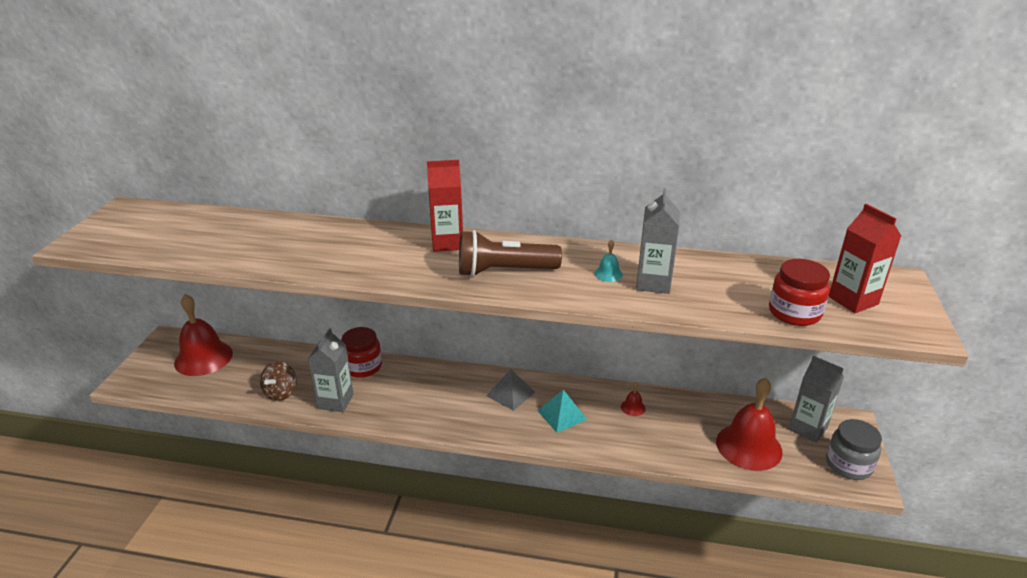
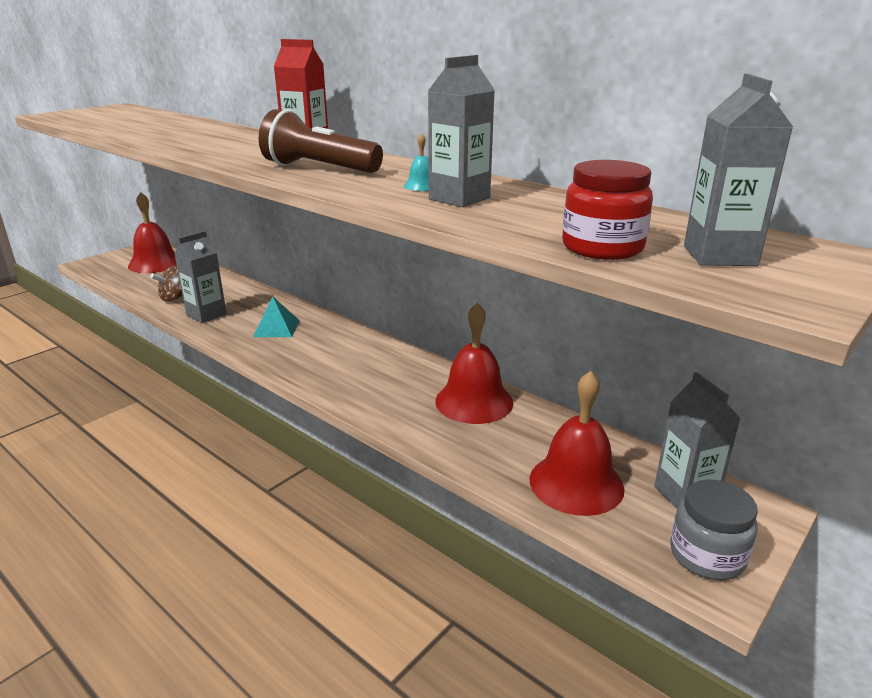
camera: 30 degrees right, 5 degrees down
(363, 367) = (260, 298): red jar -> none
(510, 394) = (360, 353): grey pyramid -> none
(562, 415) = (389, 383): turquoise pyramid -> turquoise pyramid (276, 328)
(633, 407) = (474, 401): red bell -> red bell, size x2.45
(853, 300) = (719, 256): red carton -> grey carton

